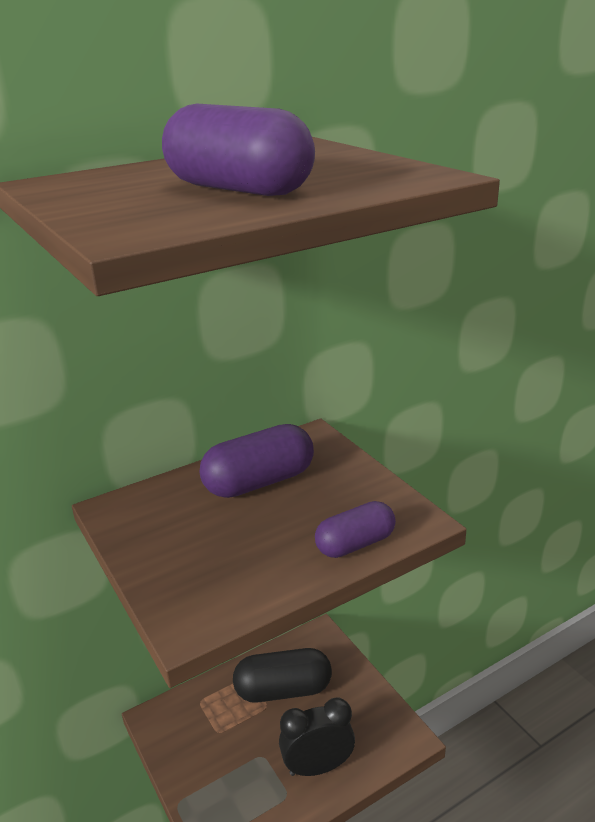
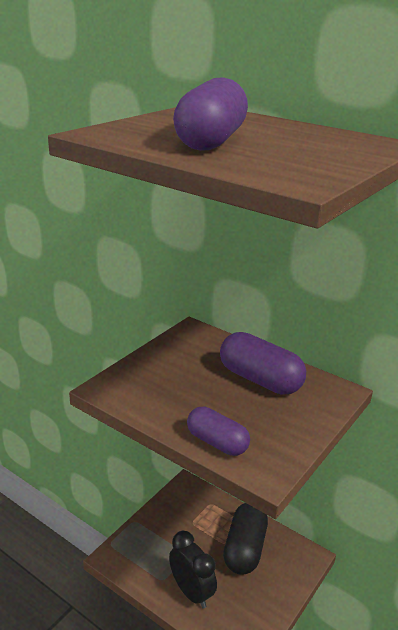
camera: 65 degrees right, 0 degrees up
(283, 690) = (244, 549): black capsule -> black capsule turned 45 degrees clockwise

